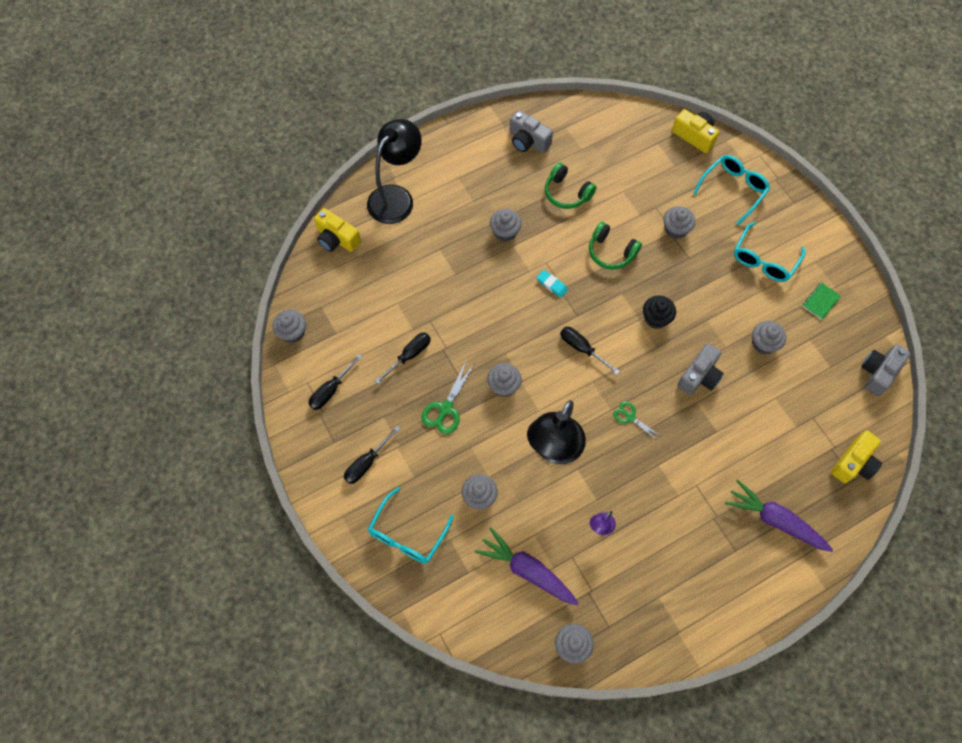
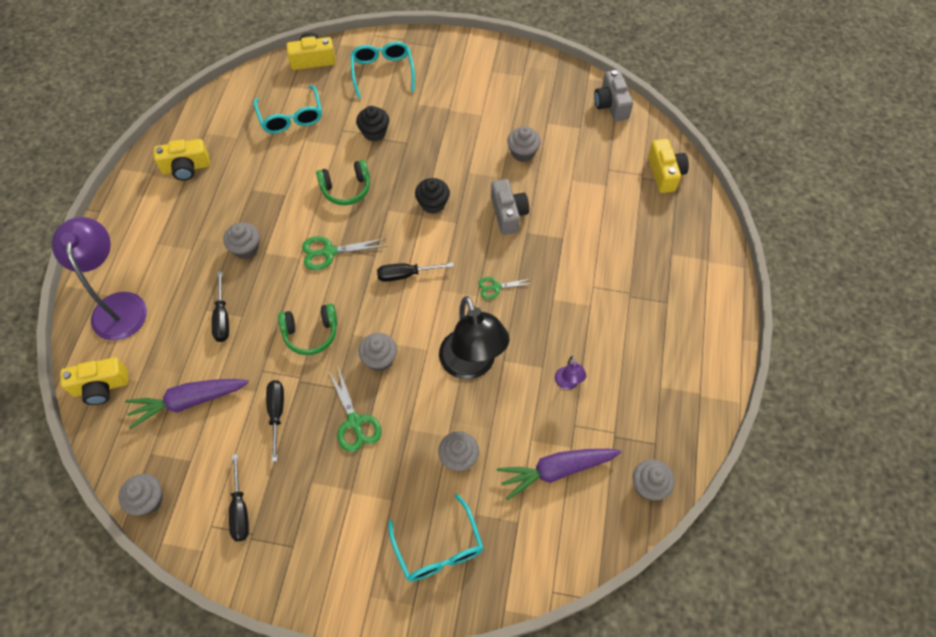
camera: 50 degrees left, 5 degrees down
(367, 463) = (340, 532): black screwdriver -> black screwdriver (222, 318)
(396, 197) = (118, 305): black lamp -> purple lamp
(528, 141) = (186, 168): grey camera -> yellow camera
(552, 285) = (329, 252): turquoise eraser -> green scissors
(567, 193) = (262, 177): green headphones -> green headphones (311, 333)
(675, 229) = (374, 132): grey cupcake -> black cupcake
(764, 260) = (458, 99): turquoise glasses -> turquoise glasses (291, 117)
(775, 520) = (665, 257): purple carrot -> purple carrot (188, 401)
(820, 301) = (525, 93): green notebook -> none

